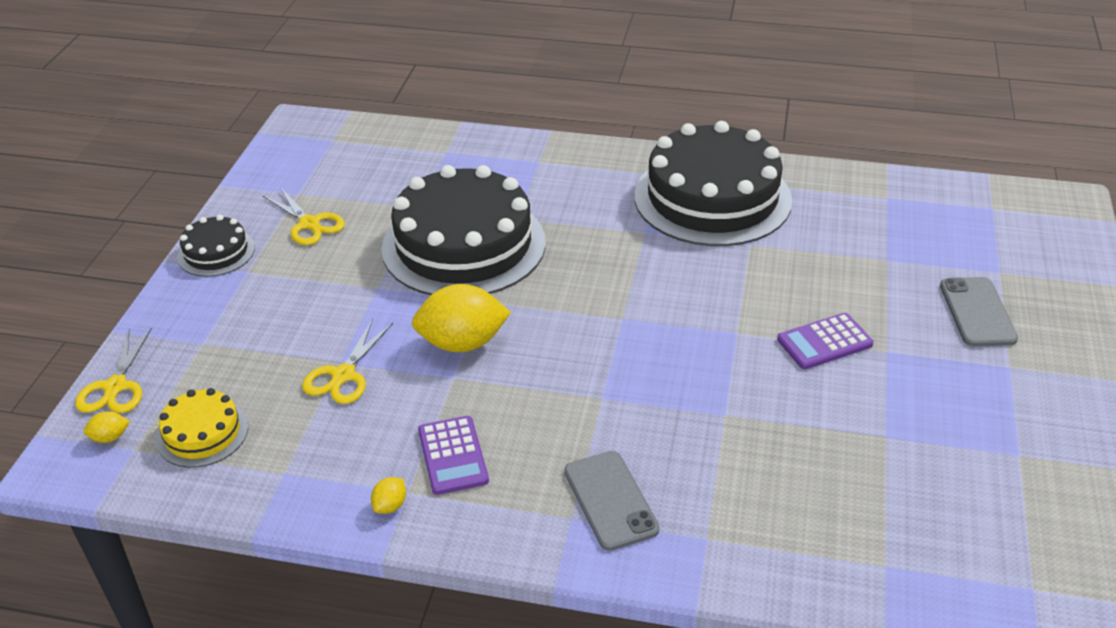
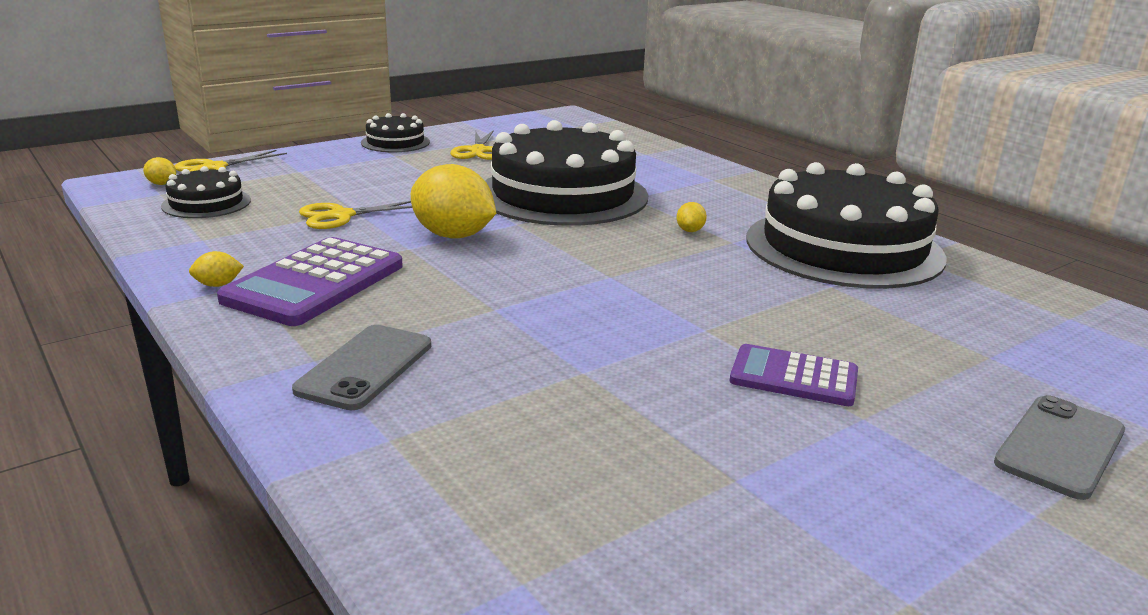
camera: 40 degrees right, 15 degrees down
(202, 433) = (206, 203): yellow cake -> black cake
(453, 456) = (315, 283): purple calculator -> purple calculator, size x1.63
(604, 236) = (690, 231): none -> yellow lemon

